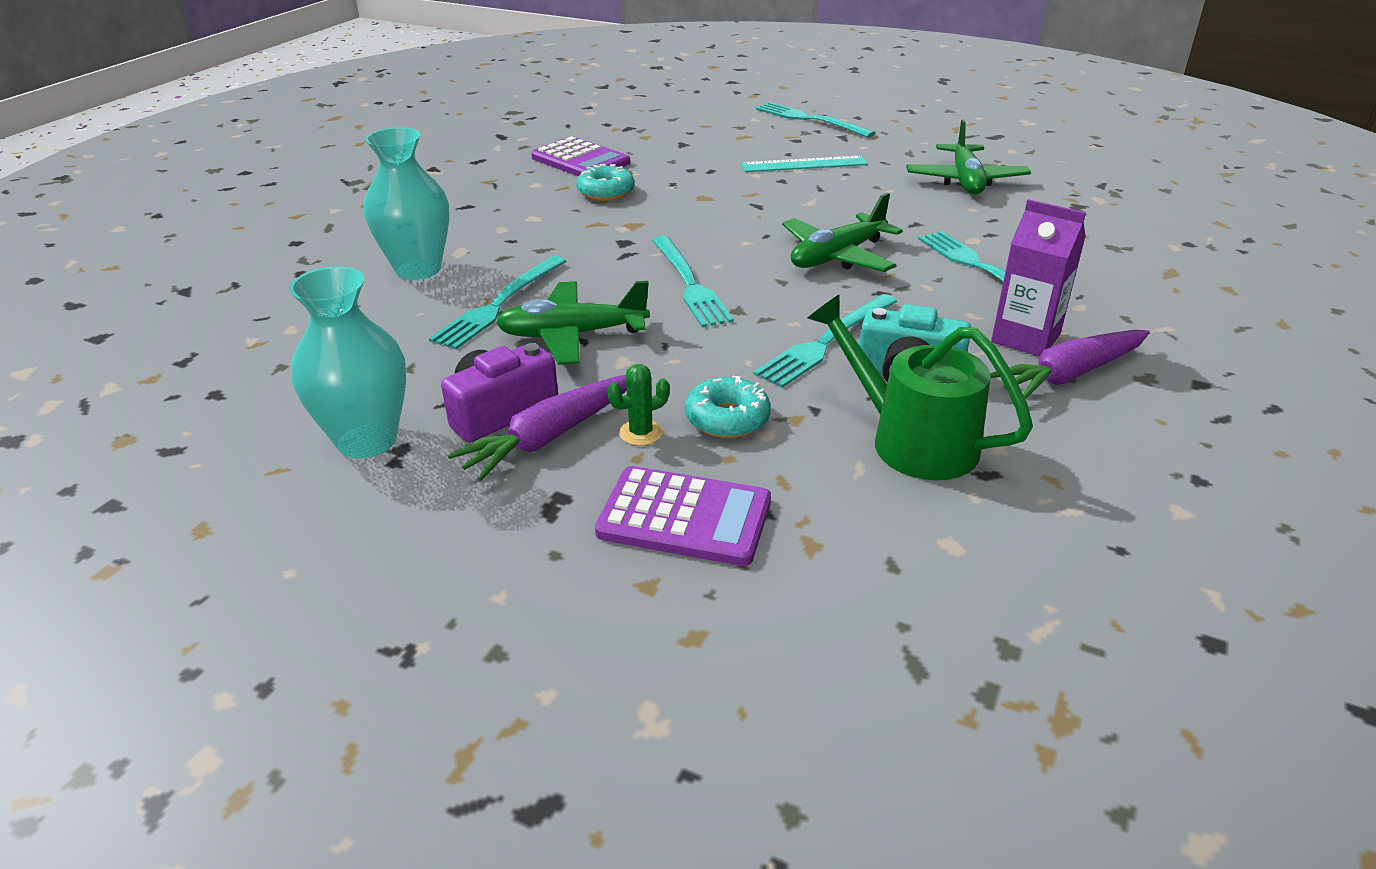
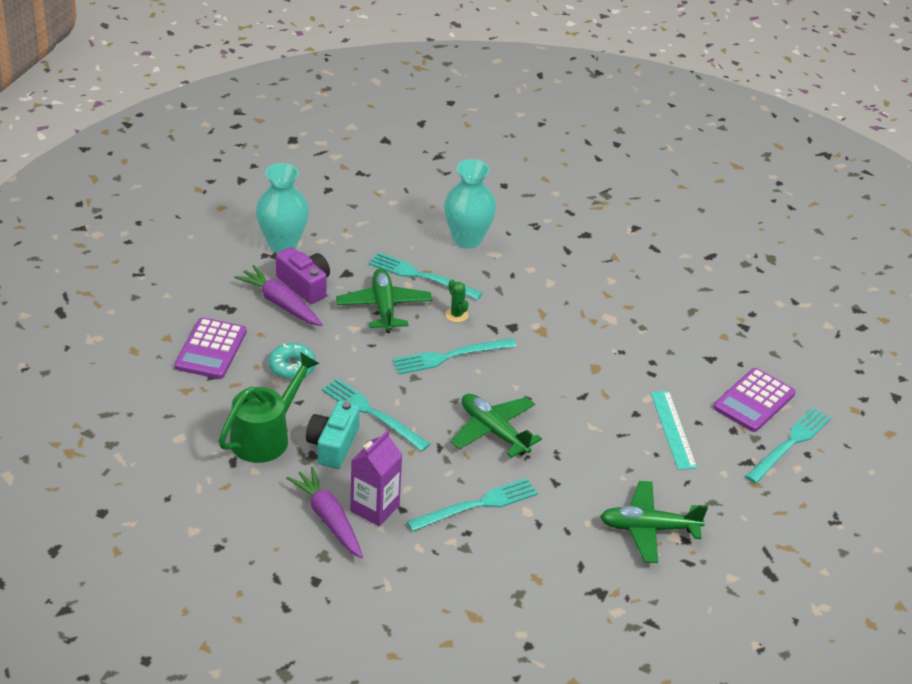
camera: 85 degrees right, 5 degrees up
(580, 160) = (662, 301): purple calculator -> purple calculator (754, 401)
(606, 192) = (599, 316): turquoise donut -> none
(641, 433) = (281, 335): green cactus -> green cactus (456, 315)

